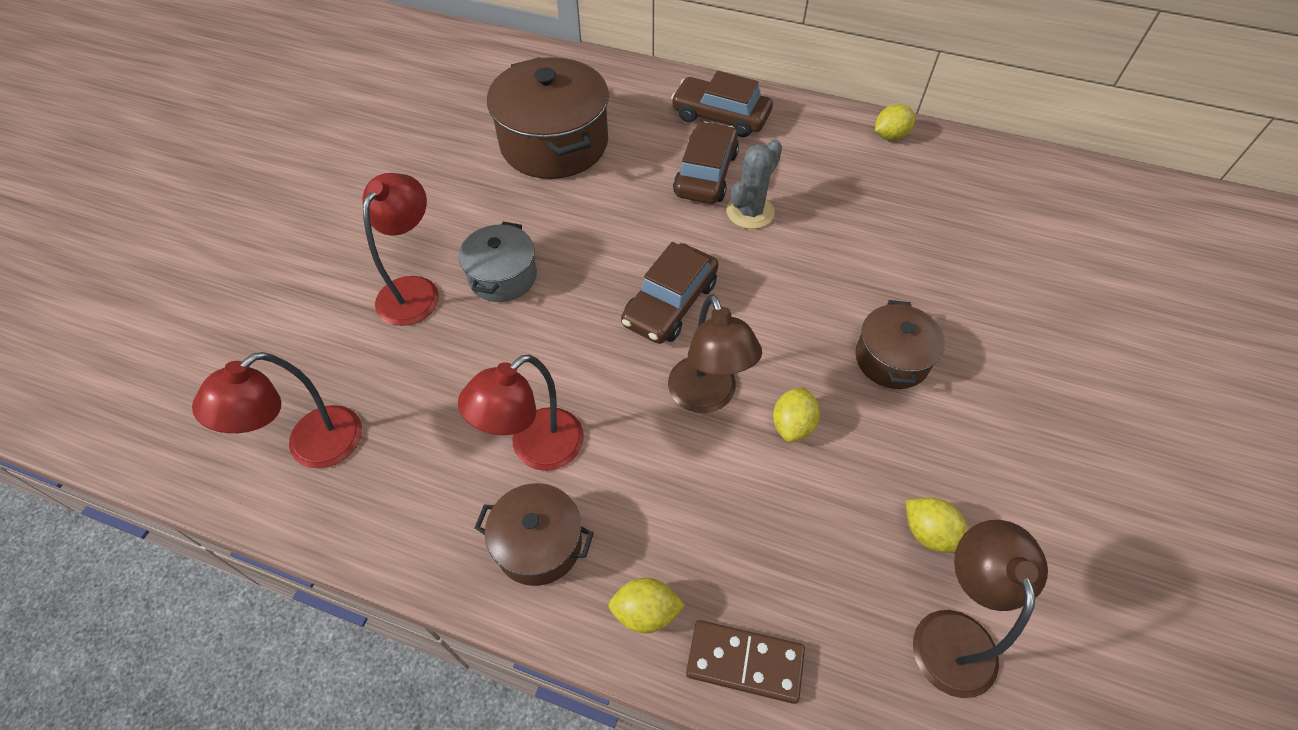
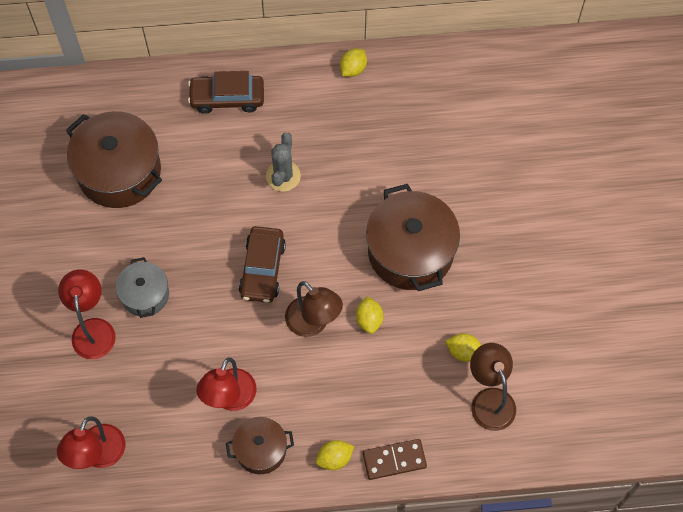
camera: 25 degrees left, 10 degrees up
(705, 174) = (239, 155): brown car -> none
(891, 359) = (410, 251): brown pot -> brown pot, size x1.81

